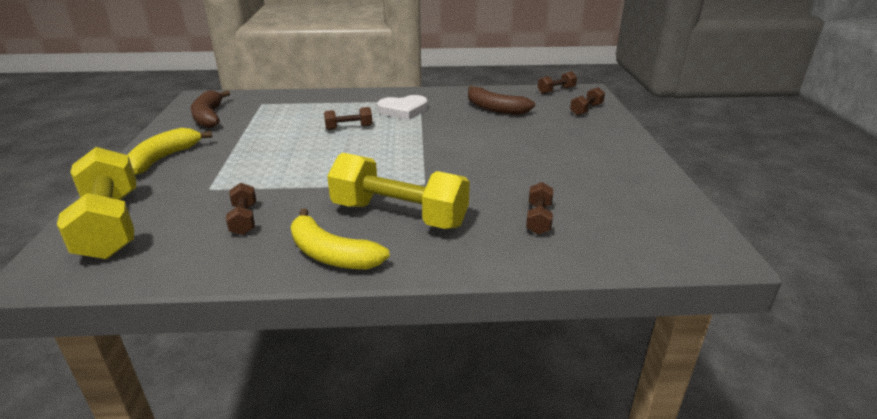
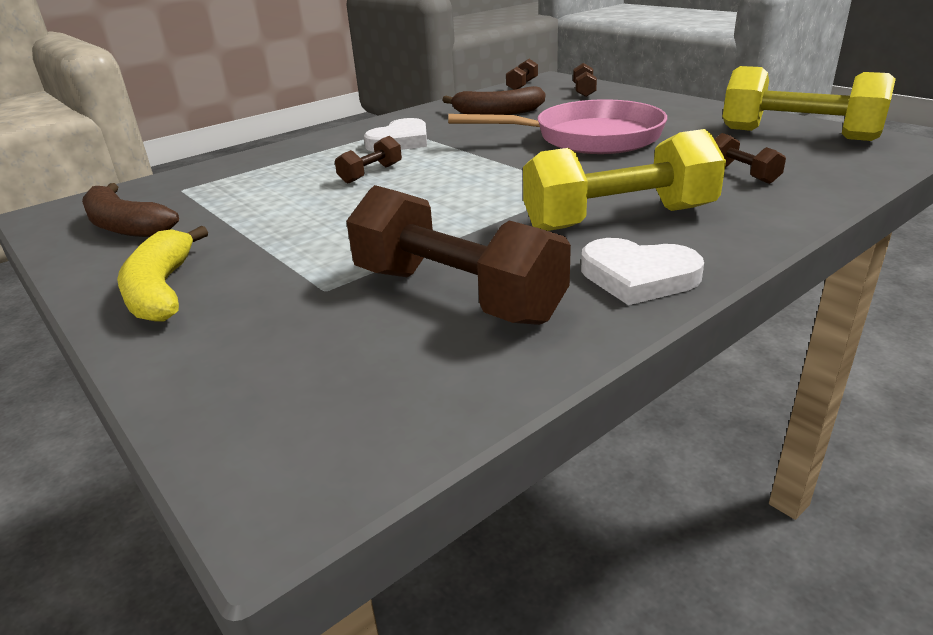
camera: 35 degrees left, 0 degrees up
(110, 225) = (264, 388): yellow dumbbell -> yellow dumbbell (798, 134)
(244, 219) = (456, 295): brown dumbbell -> brown dumbbell, size x2.16
(331, 255) = (638, 277): yellow banana -> white heart
(506, 150) = (589, 138): none -> pink pan

